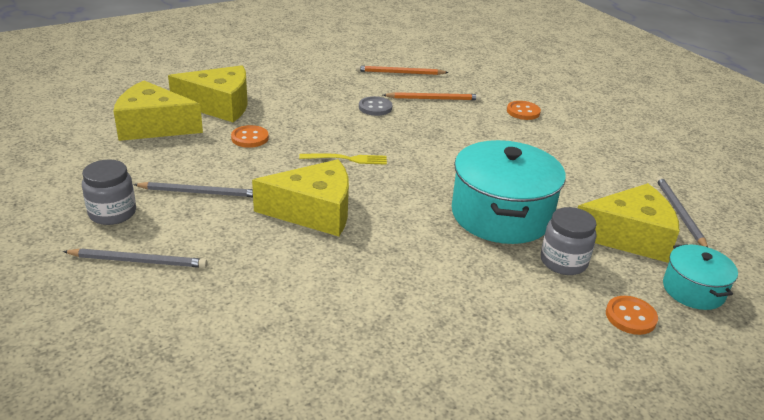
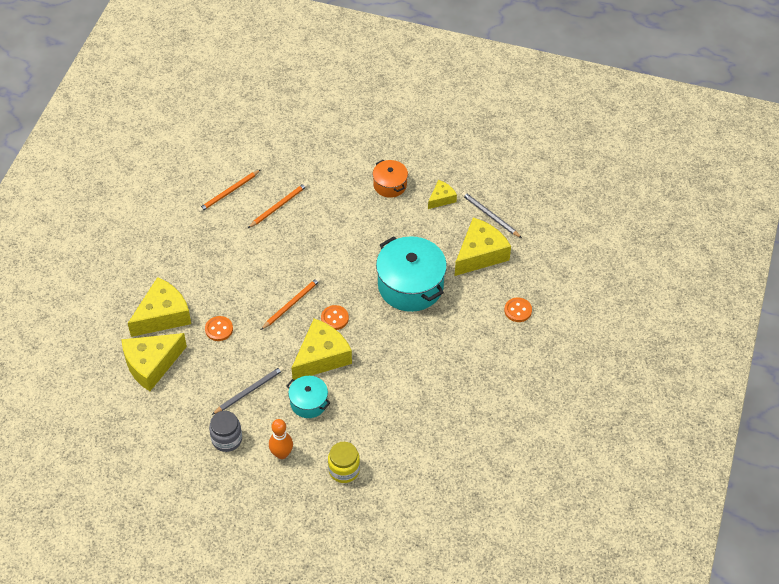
camera: 40 degrees left, 20 degrees up
(138, 261) = (281, 454): grey pencil -> orange bowling pin
(174, 326) = (344, 470): none -> yellow jar
(346, 159) = (291, 304): yellow fork -> orange pencil
(375, 107) = (255, 243): grey button -> none
(523, 112) = (342, 179): orange button -> orange button (334, 318)
(563, 262) = (465, 297): grey jar -> none
(572, 137) = (390, 185): none -> orange pot
(626, 172) = (441, 198): none -> yellow cheese
(693, 290) = (531, 271): turquoise pot -> turquoise pot (308, 402)

